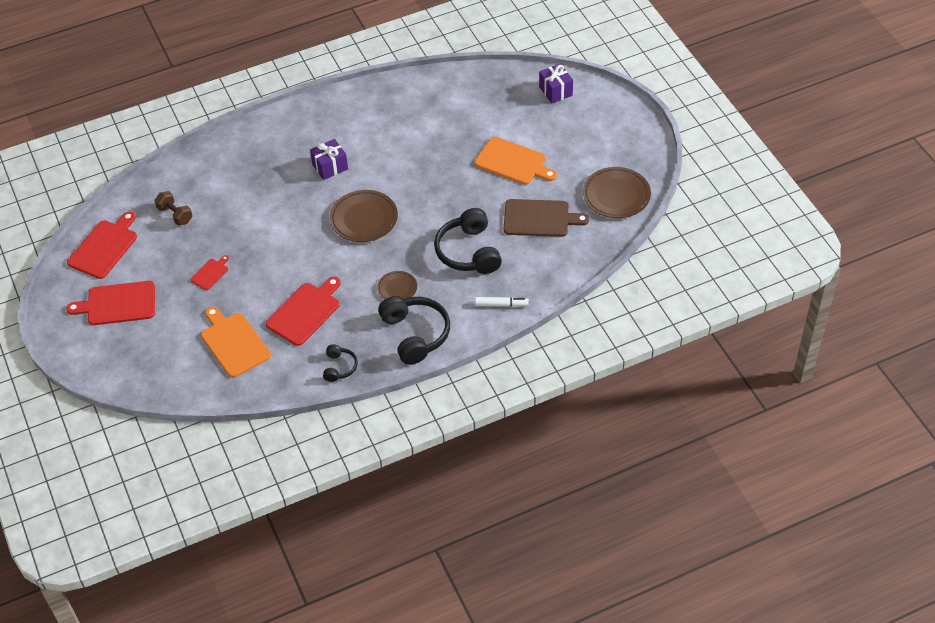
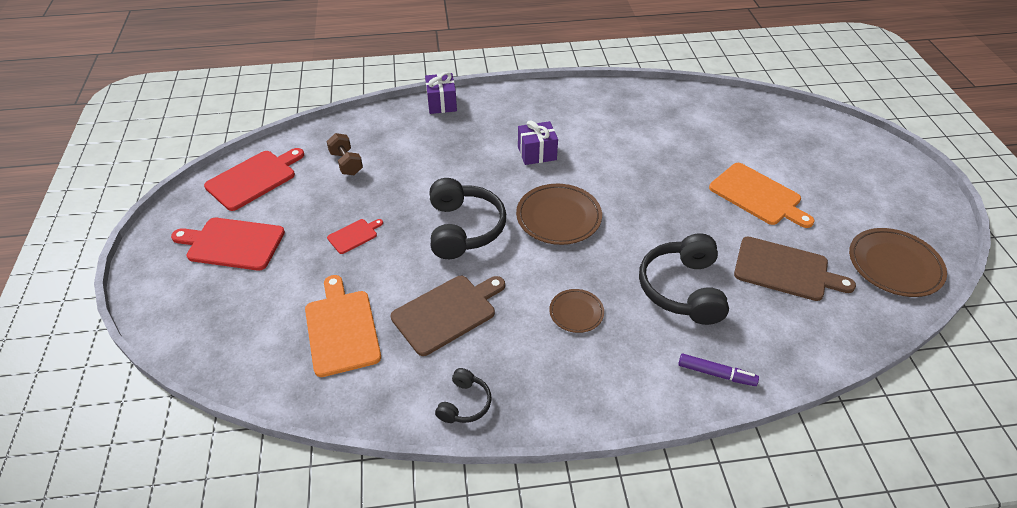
camera: 15 degrees right, 5 degrees down
(305, 312) = (447, 313): red cutting board -> brown cutting board
(415, 334) = (584, 384): black headphones -> black headphones (464, 229)
(501, 305) = (716, 374): white marker -> purple marker
(555, 91) = (819, 132): purple gift -> purple gift (441, 103)

